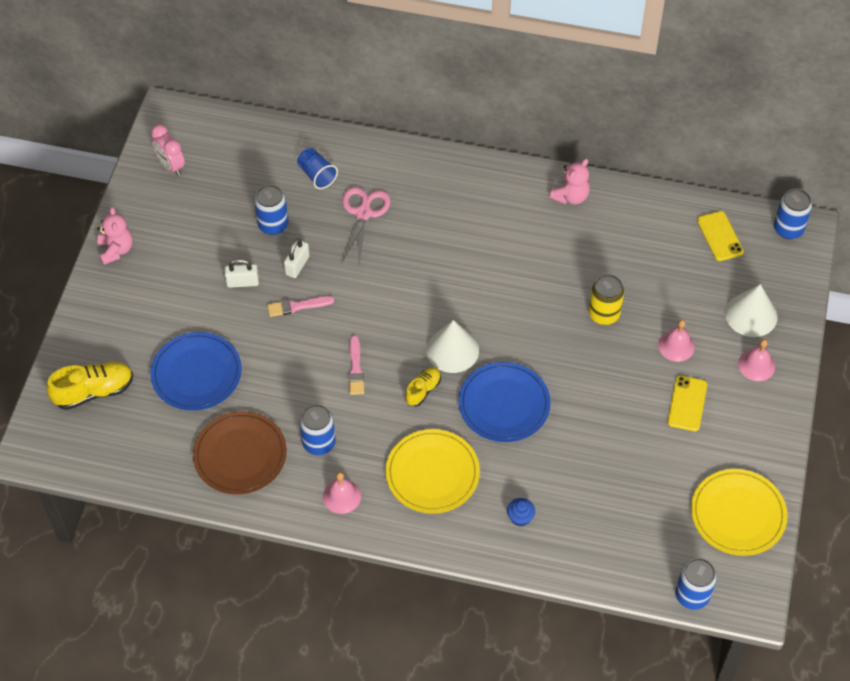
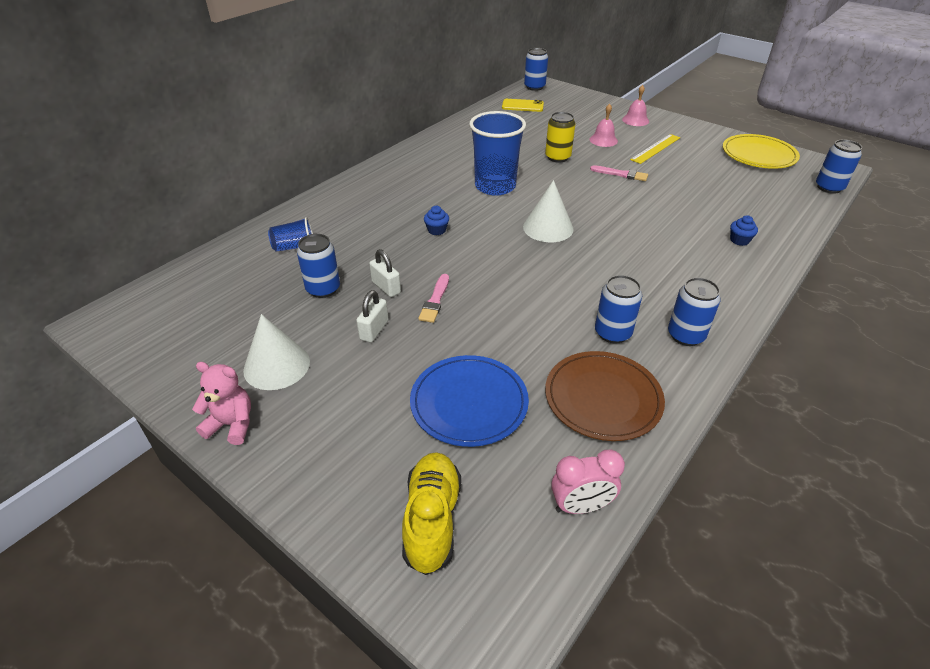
camera: 65 degrees left, 15 degrees down
(171, 166) = (169, 340): pink clock -> pink clock (581, 506)
(342, 496) = (686, 335): pink bell -> blue can
(355, 368) = (535, 285): pink brush -> pink brush (621, 174)
(363, 213) = (364, 234): pink scissors -> none
(399, 264) = (436, 230): none -> blue cupcake
(423, 390) = (582, 254): yellow shoe -> none
(432, 473) = (677, 273): yellow plate -> none
(504, 404) = (619, 218): blue plate -> none
(505, 280) = (495, 186): none -> blue cup
(570, 196) = (441, 143): pink teddy bear -> none
(687, 403) = (655, 148): yellow phone -> yellow ruler
(751, 315) = (593, 112): white cone -> white cone (276, 365)

